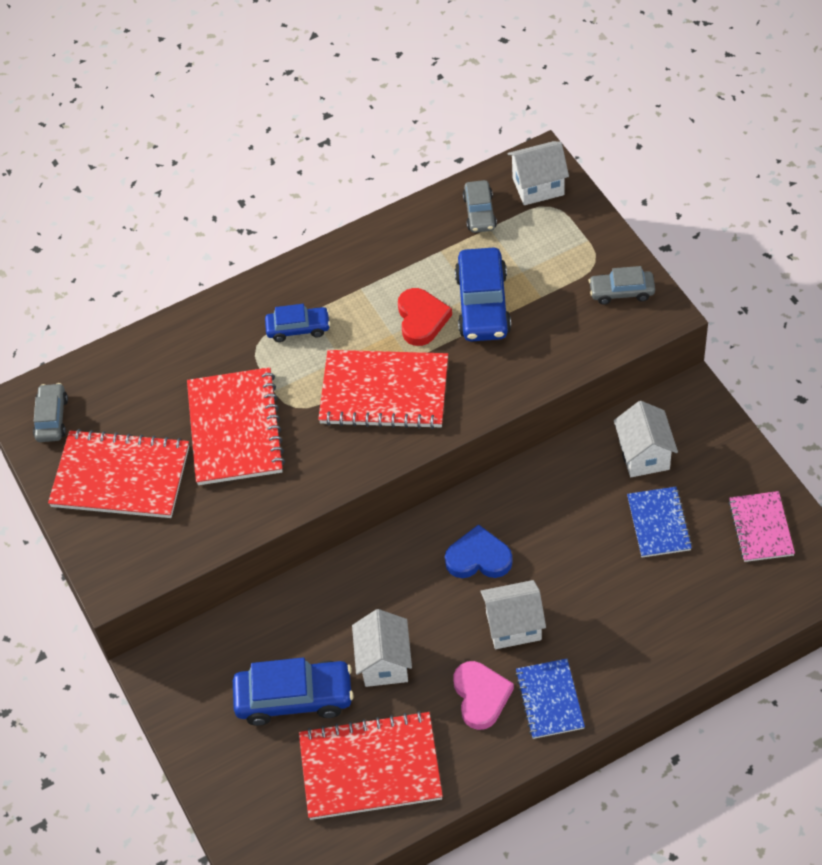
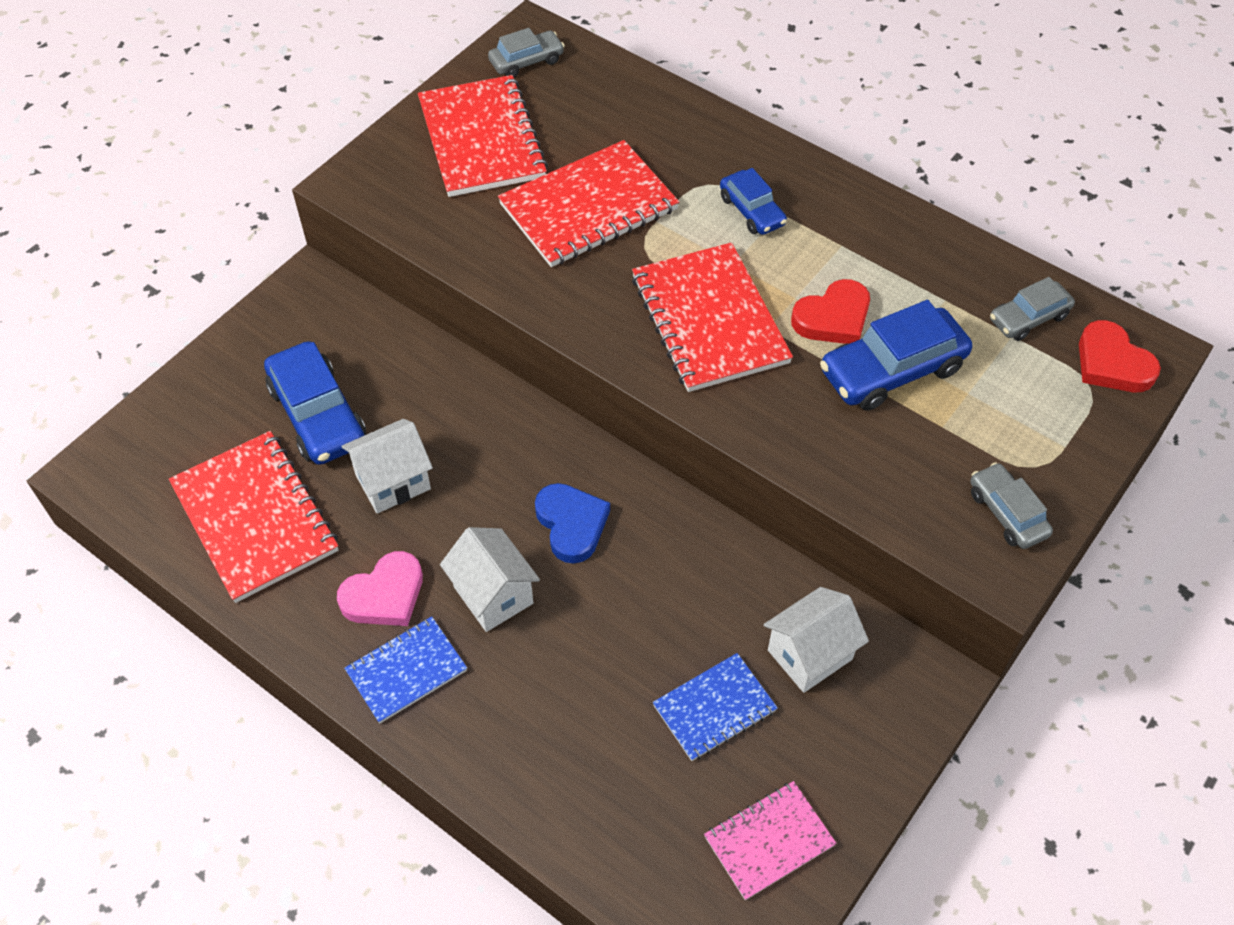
camera: 60 degrees right, 0 degrees up
(538, 186) = (1112, 363): white house -> red heart

